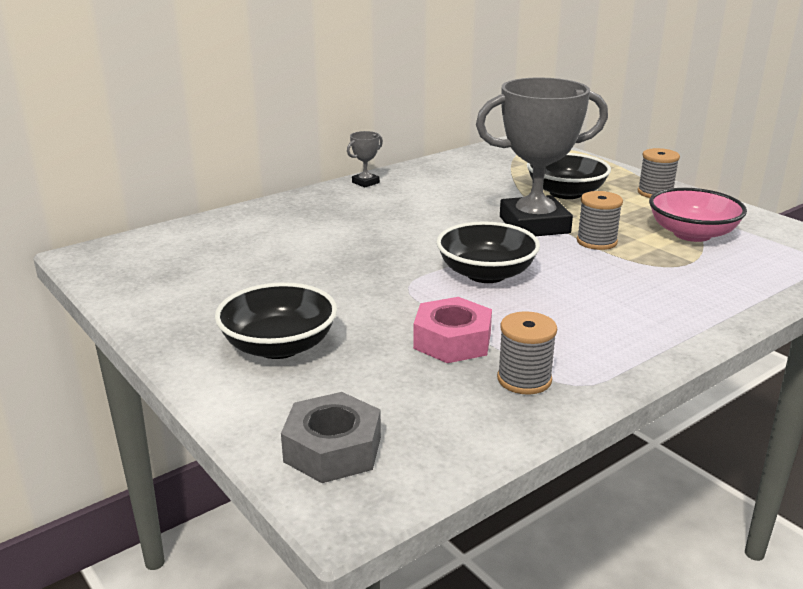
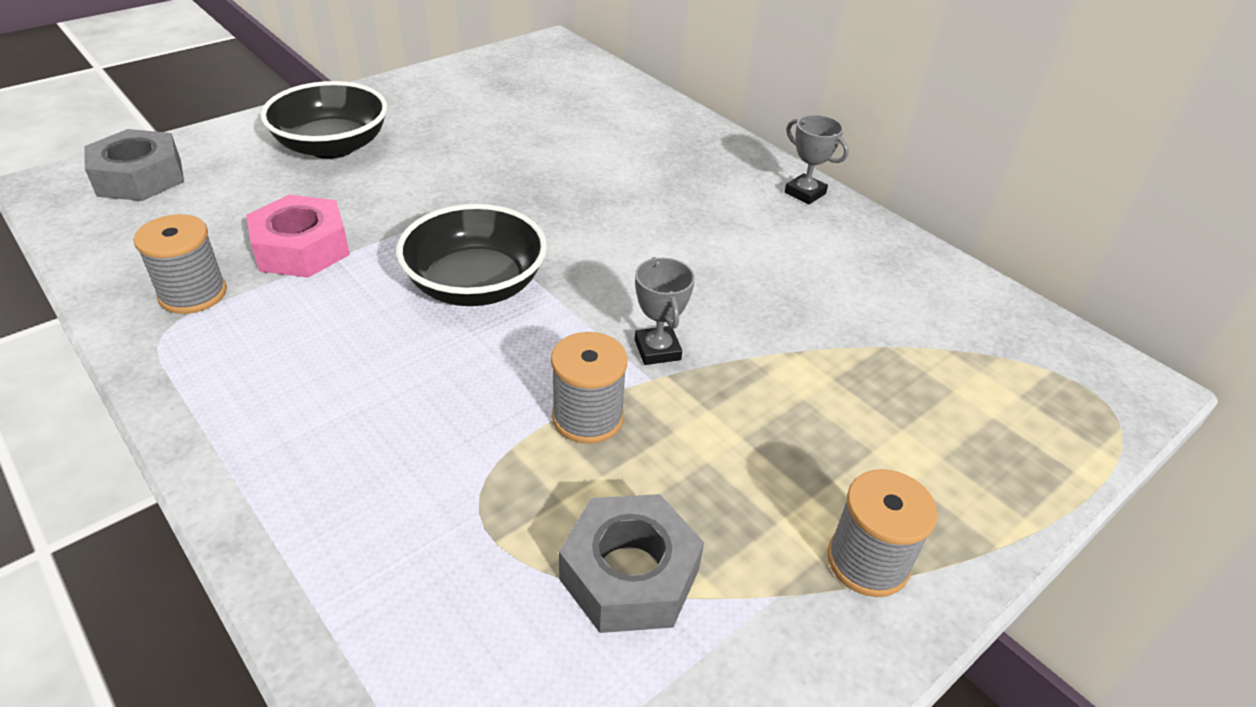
camera: 85 degrees right, 15 degrees up
(534, 225) = (657, 350): grey trophy -> grey trophy, size x0.40
(566, 193) = (823, 409): black bowl -> none
(692, 234) = (629, 574): pink bowl -> grey nut

